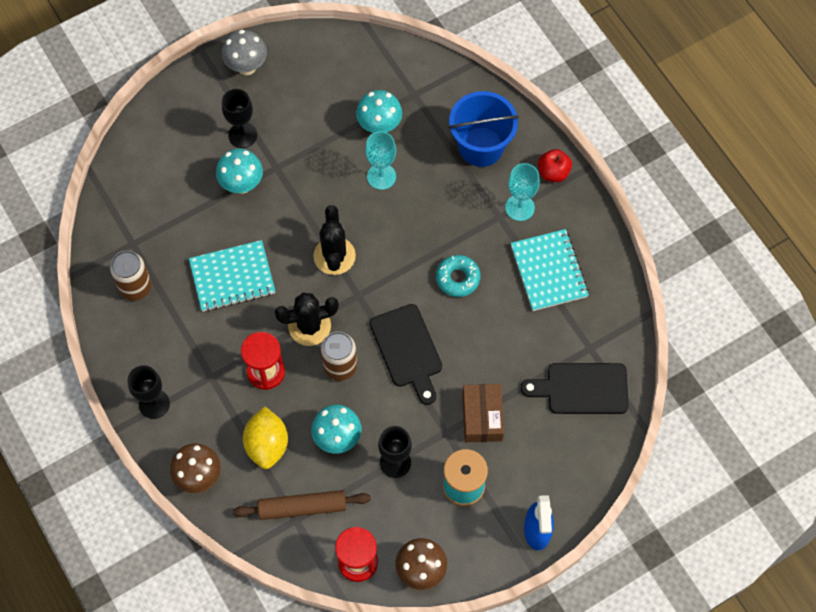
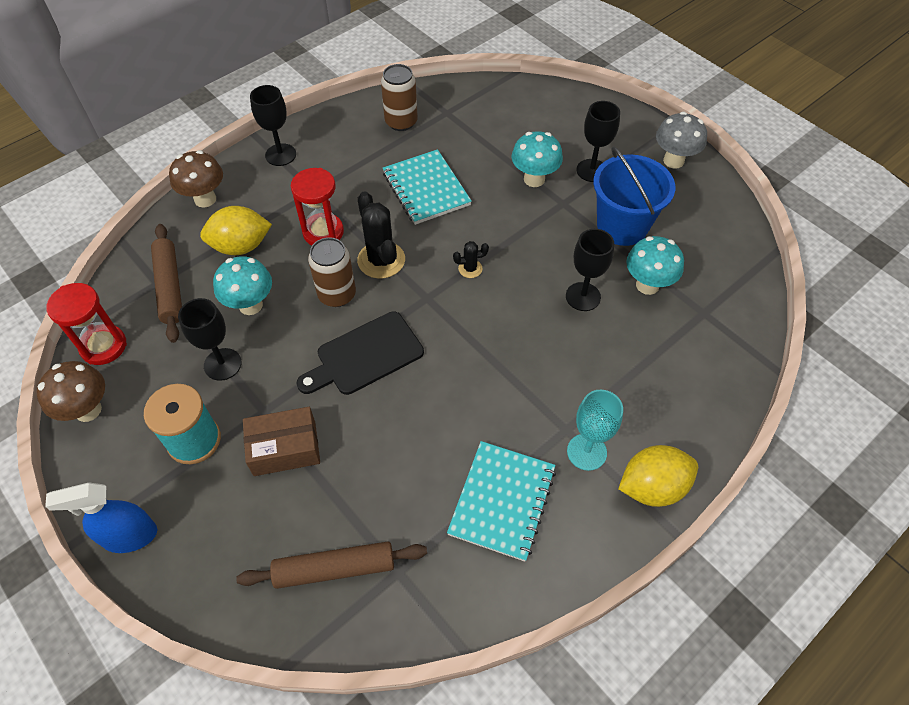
camera: 80 degrees right, 10 degrees down
(334, 256) = (470, 269): black cactus -> black cactus, size x0.50
(381, 176) = (583, 296): turquoise goblet -> black goblet
(457, 278) = (469, 394): turquoise donut -> none
(481, 147) = (659, 394): blue bucket -> blue bucket (622, 226)
(549, 271) = (502, 501): turquoise notebook -> turquoise notebook turned 45 degrees counterclockwise
(553, 172) = (652, 487): red apple -> yellow lemon
(582, 389) = (334, 569): black cutting board -> brown rolling pin

